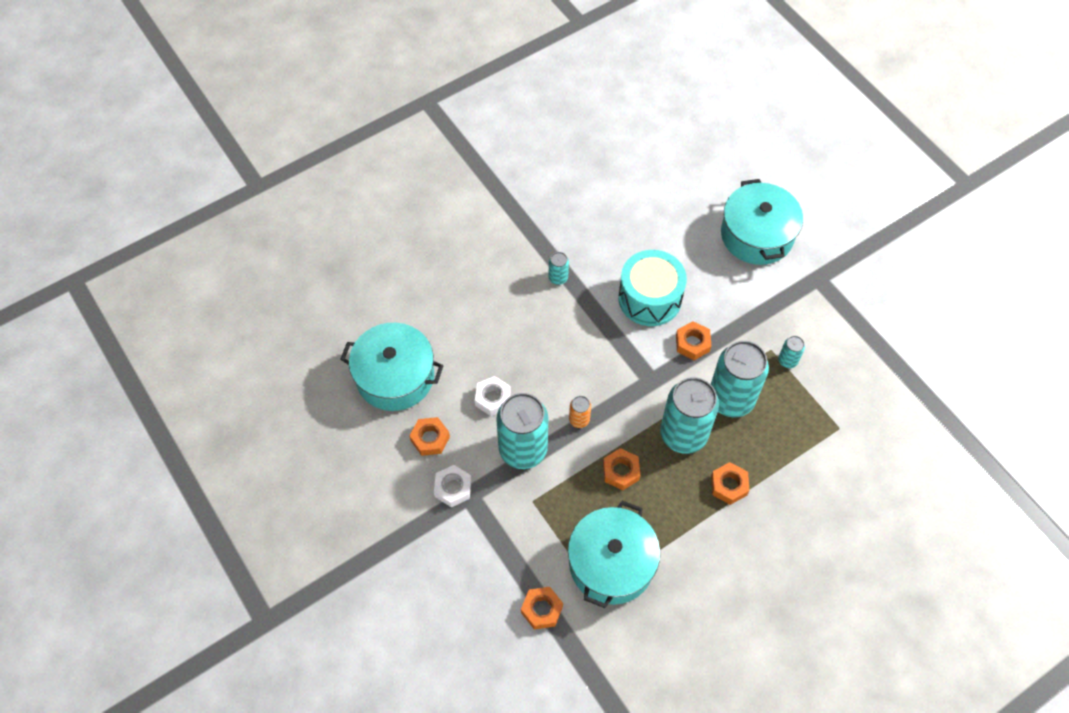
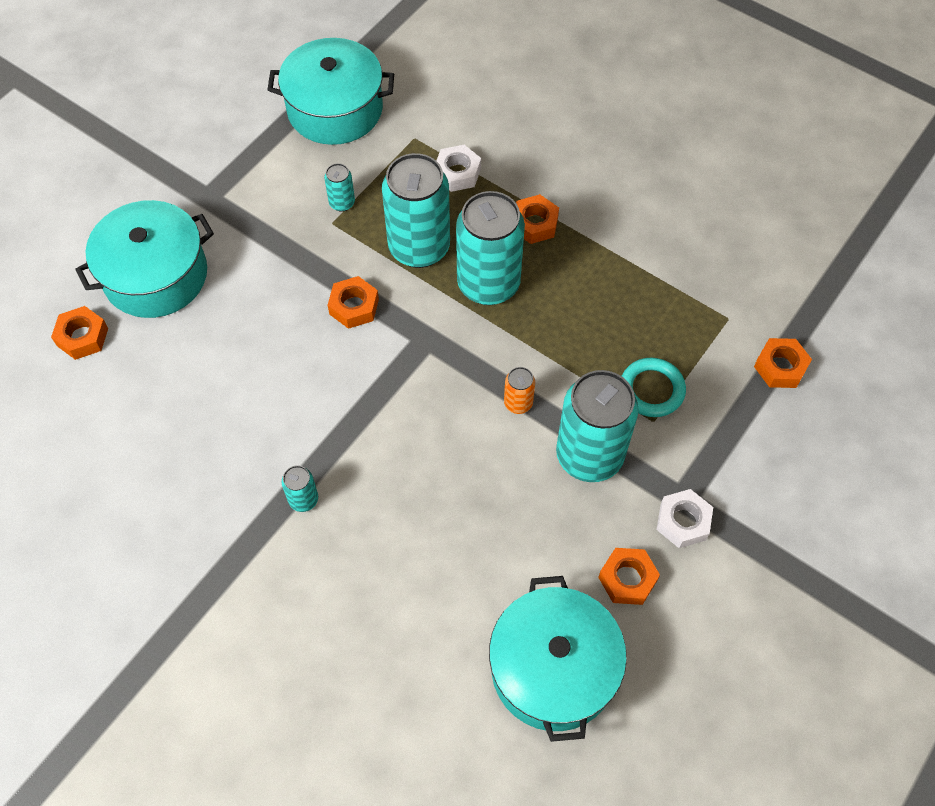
camera: 110 degrees left, 0 degrees up
(493, 398) = (532, 519): white nut -> white nut (457, 173)
(557, 510) = (651, 390): none -> turquoise ring
(611, 563) = (688, 313): turquoise pot -> turquoise pot (335, 109)
(621, 471) = (568, 336): orange nut -> orange nut (82, 337)
(650, 298) = (300, 373): turquoise drum -> none

